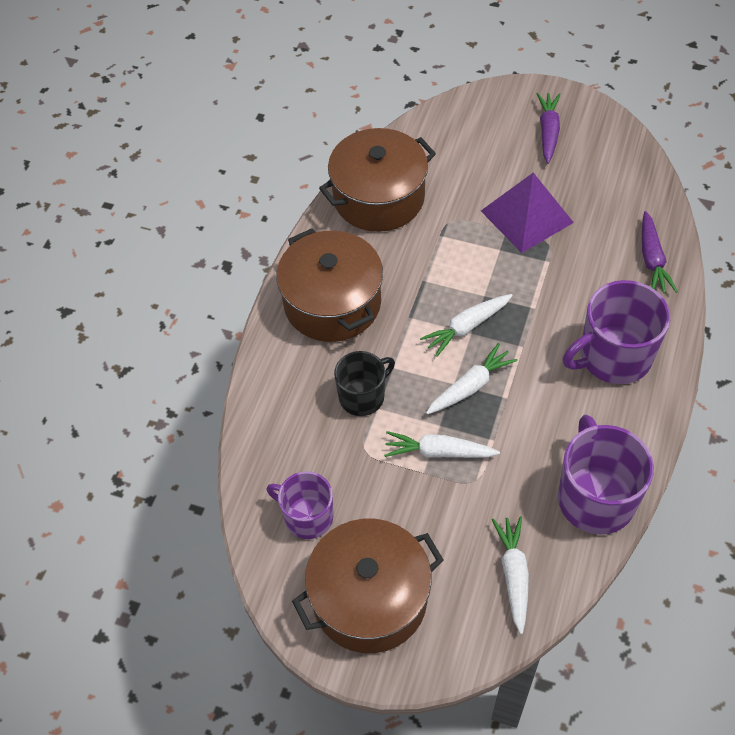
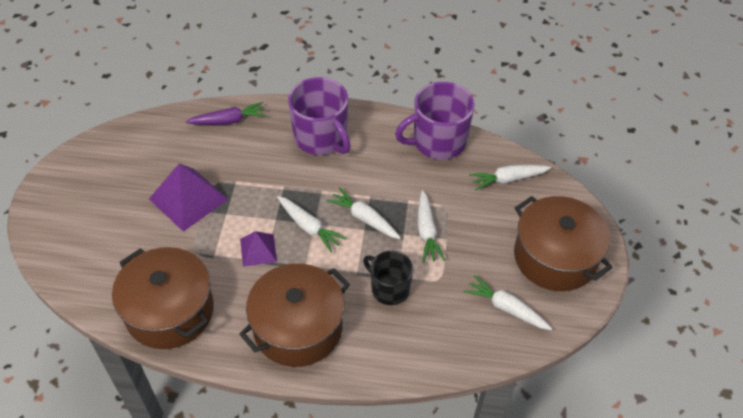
camera: 105 degrees left, 5 degrees down
(307, 516) = (506, 308): purple mug -> white carrot
(442, 276) = (258, 250): none -> purple pyramid
(548, 132) = (88, 192): purple carrot -> none

